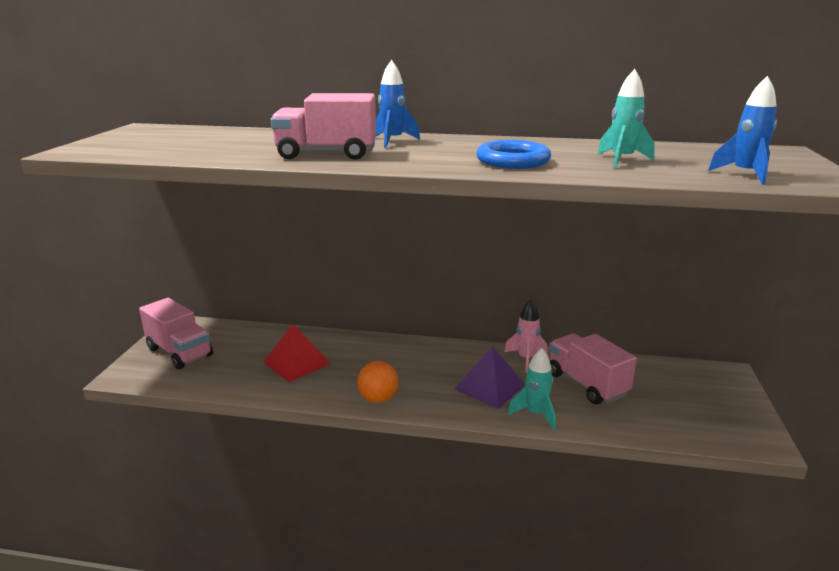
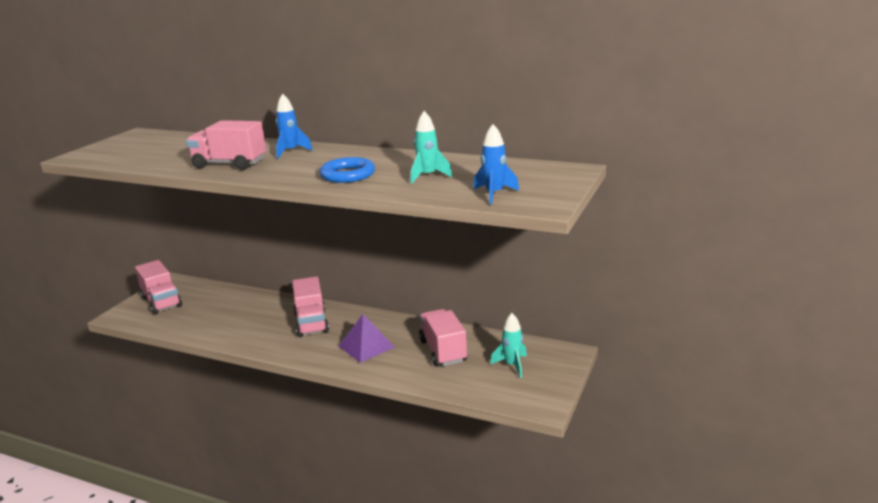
camera: 15 degrees right, 0 degrees up
(296, 363) = (237, 316): red pyramid -> none
(378, 398) = (278, 347): orange ball -> none
(399, 363) = (311, 323): none -> pink truck
(526, 359) = (411, 327): pink rocket -> none
(535, 414) = (384, 369): turquoise rocket -> turquoise rocket (512, 365)

